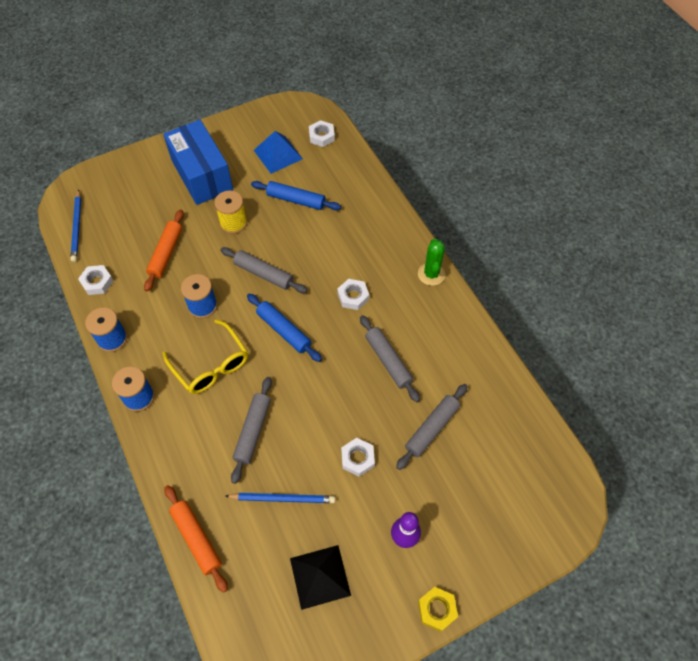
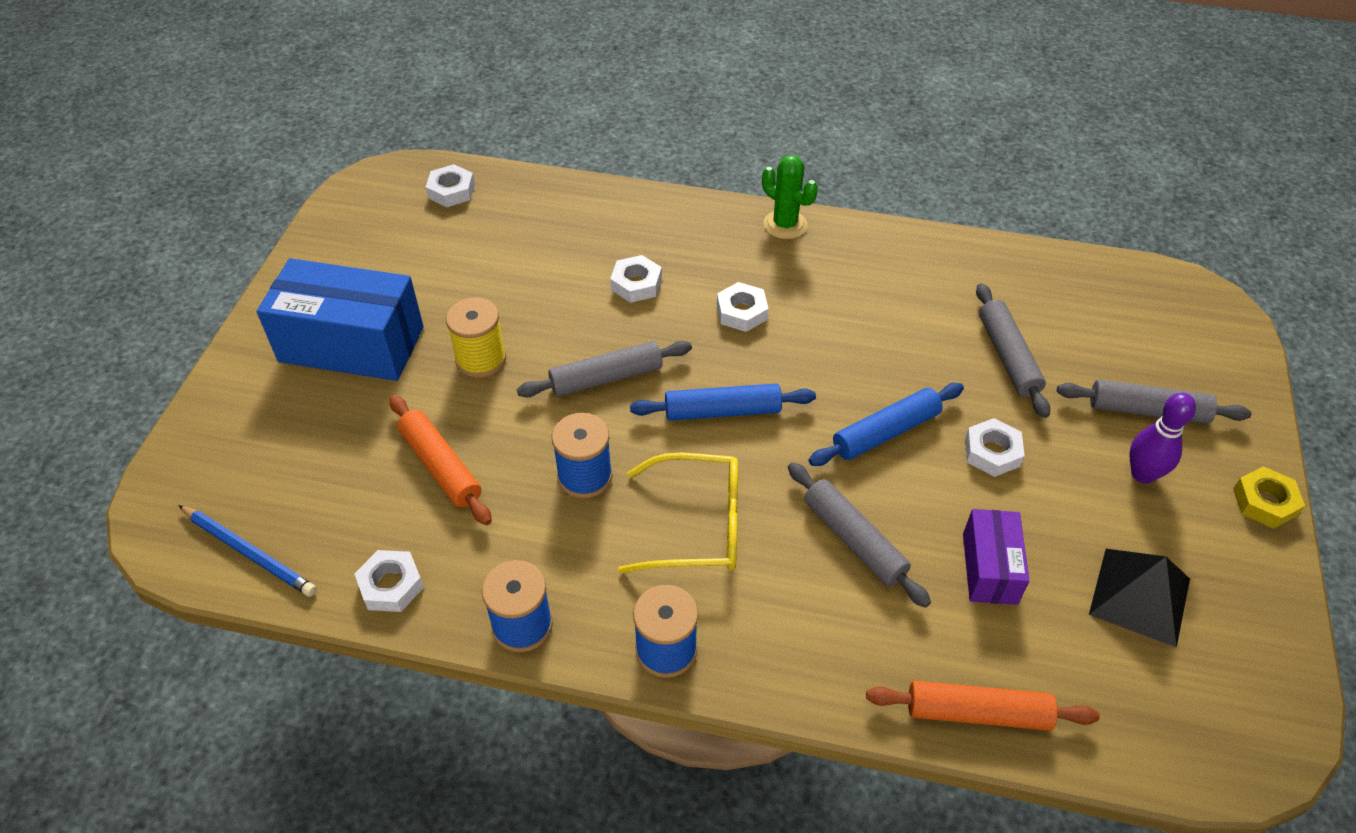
camera: 50 degrees left, 10 degrees down
(278, 154) = (423, 248): blue pyramid -> none
(282, 498) = (989, 568): blue pencil -> purple box
(296, 200) = (523, 275): blue rolling pin -> blue rolling pin (886, 432)
(331, 244) = (636, 284): none -> white nut
(388, 361) = (873, 337): grey rolling pin -> grey rolling pin (1147, 410)

